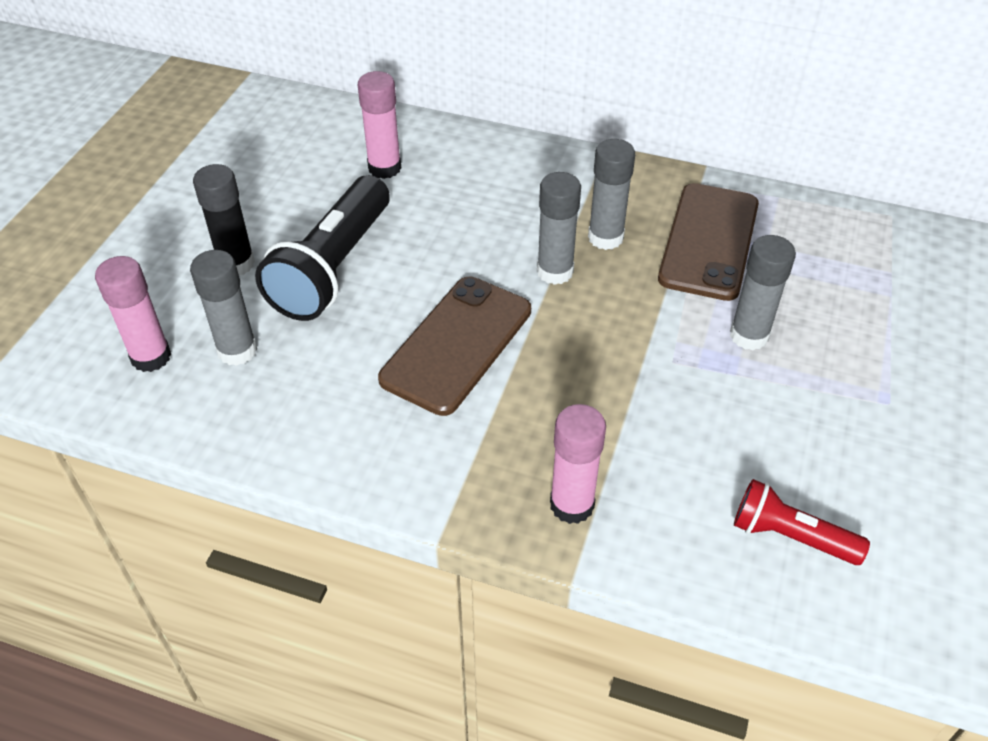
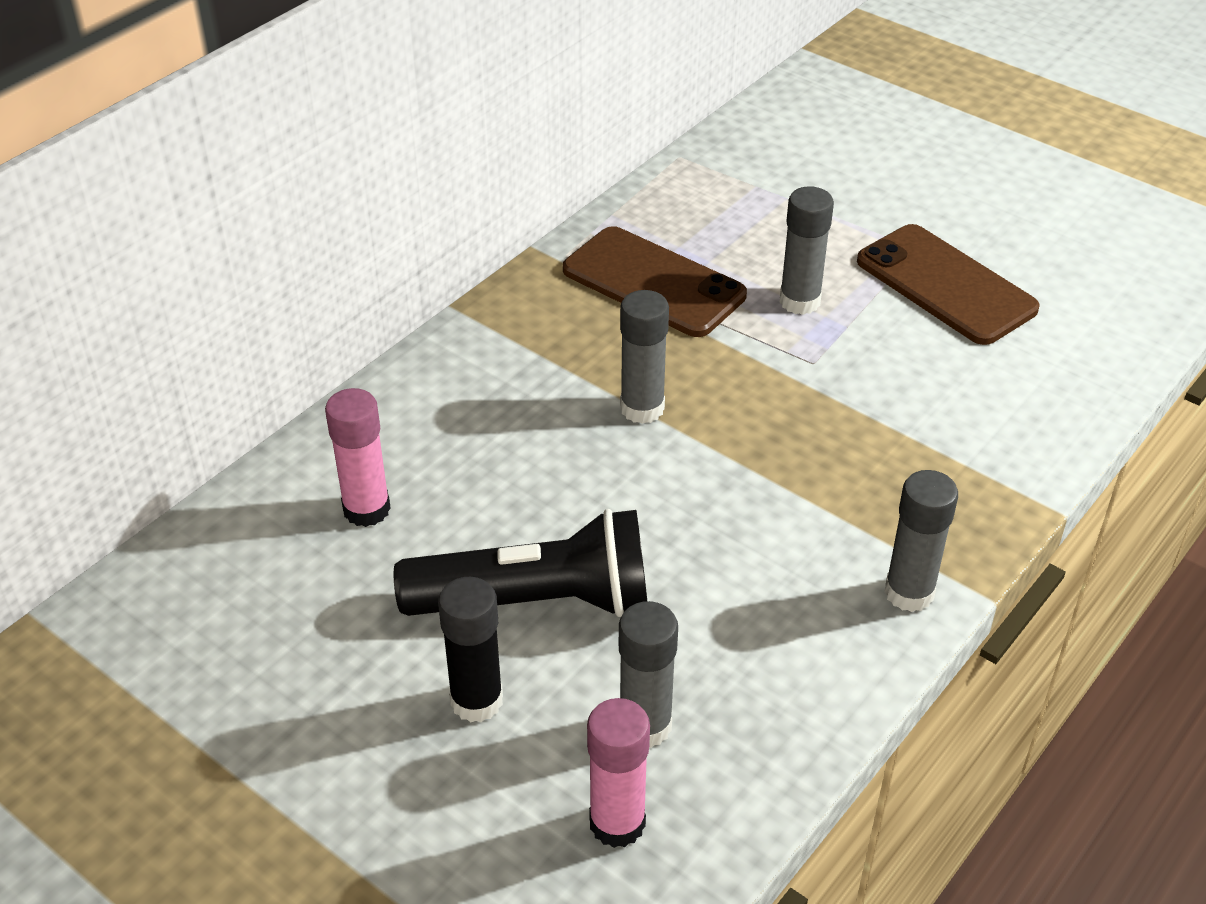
camera: 70 degrees left, 5 degrees down
(332, 268) = (537, 601): black flashlight -> black flashlight turned 45 degrees counterclockwise
(457, 344) = (721, 517): brown phone -> brown phone (945, 285)
(572, 505) = (973, 487): pink glue stick -> none
(605, 237) = (607, 354): grey glue stick -> grey glue stick (909, 592)
(790, 536) = (1046, 358): red flashlight -> none

